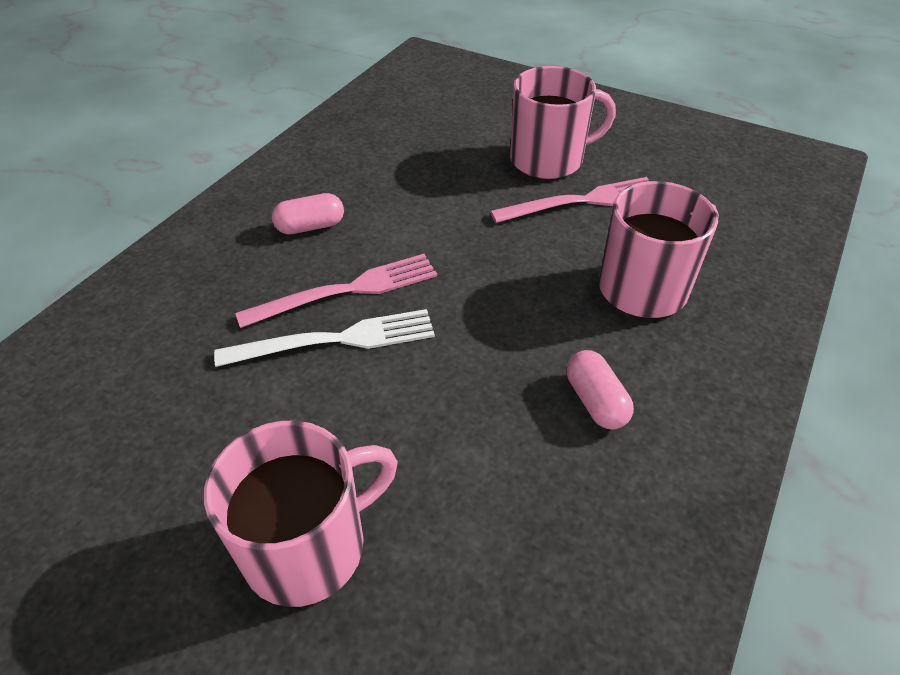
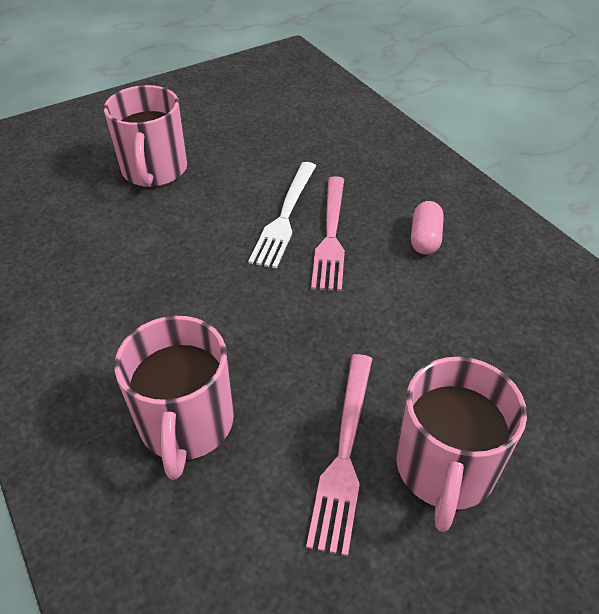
camera: 120 degrees right, 0 degrees up
(595, 401) = (118, 319): pink capsule -> none

